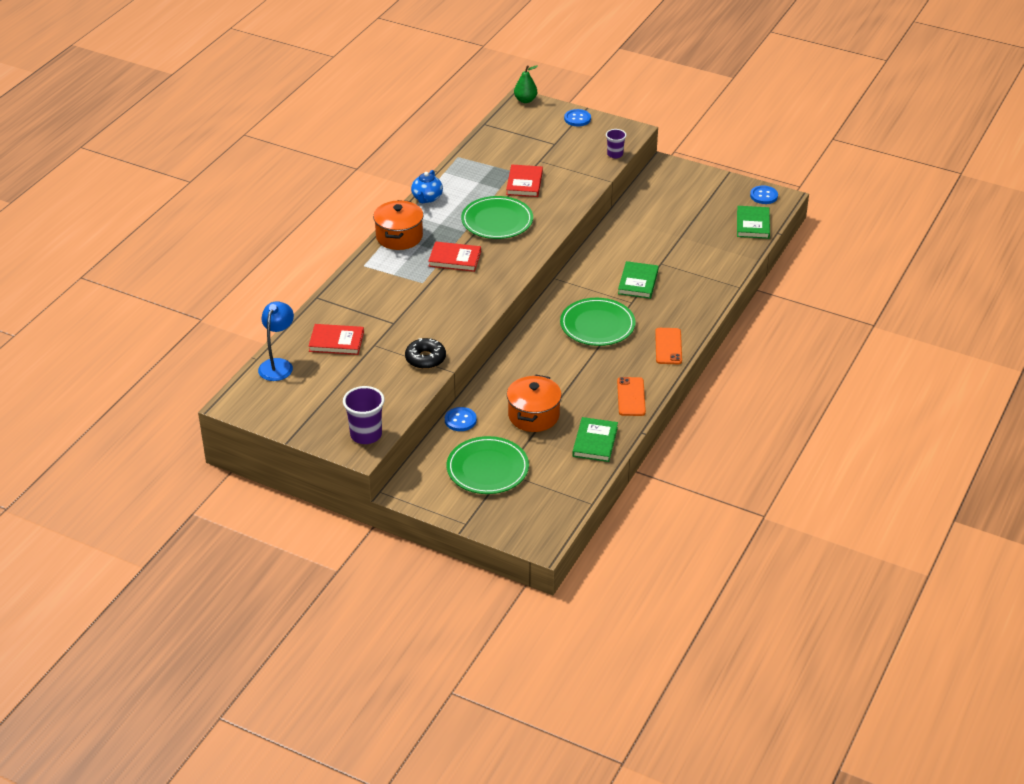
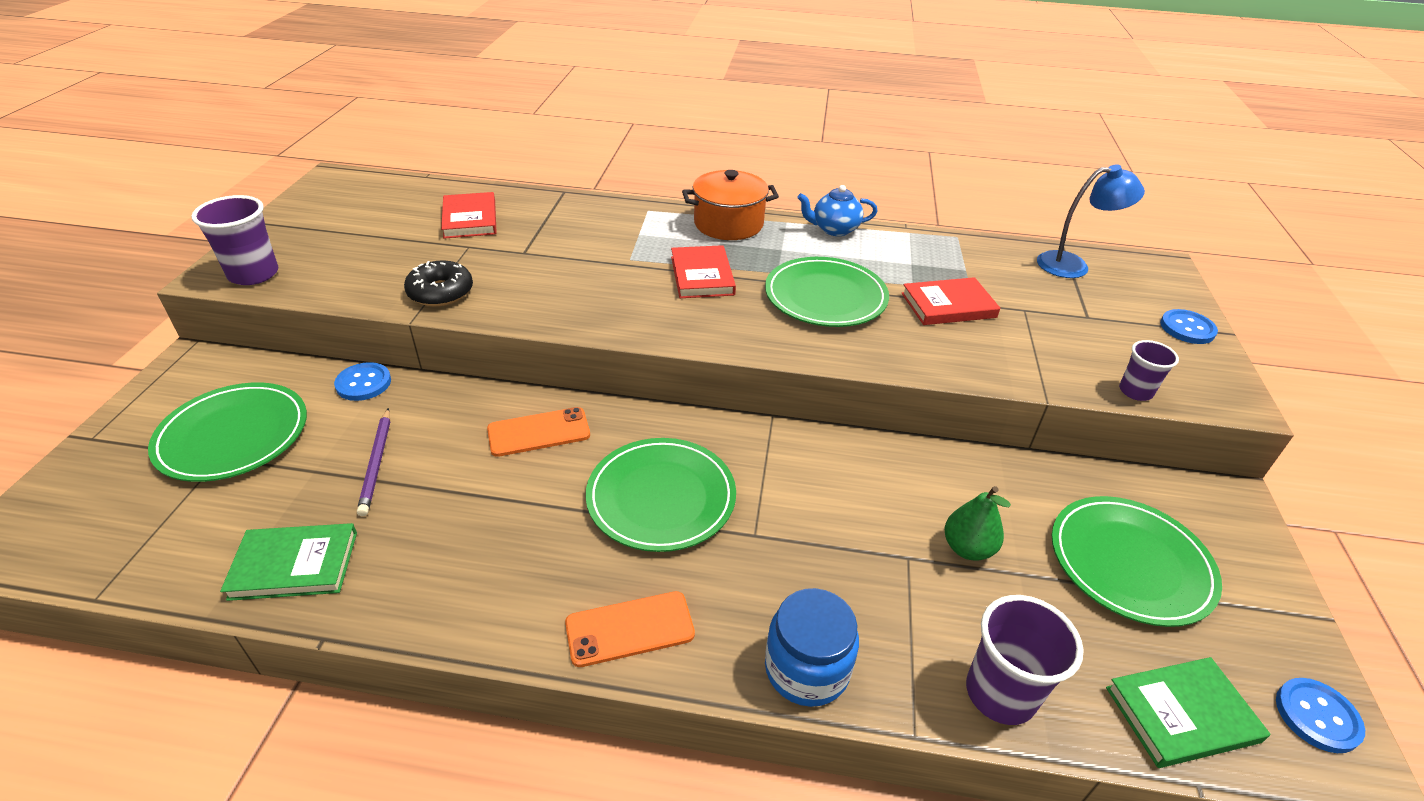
camera: 70 degrees right, 0 degrees up
(278, 365) = (414, 190): blue lamp -> blue lamp (1073, 265)
(525, 100) = (1168, 268): green pear -> green pear (967, 548)
(533, 415) = (377, 463): orange pot -> purple pencil
(631, 397) = (443, 596): orange phone -> orange phone (539, 432)
(638, 282) = (823, 532): green book -> none
(686, 207) = (1130, 563): none -> green plate
(703, 305) = (806, 669): none -> blue jar
(730, 262) = (1000, 693): none -> purple cup

